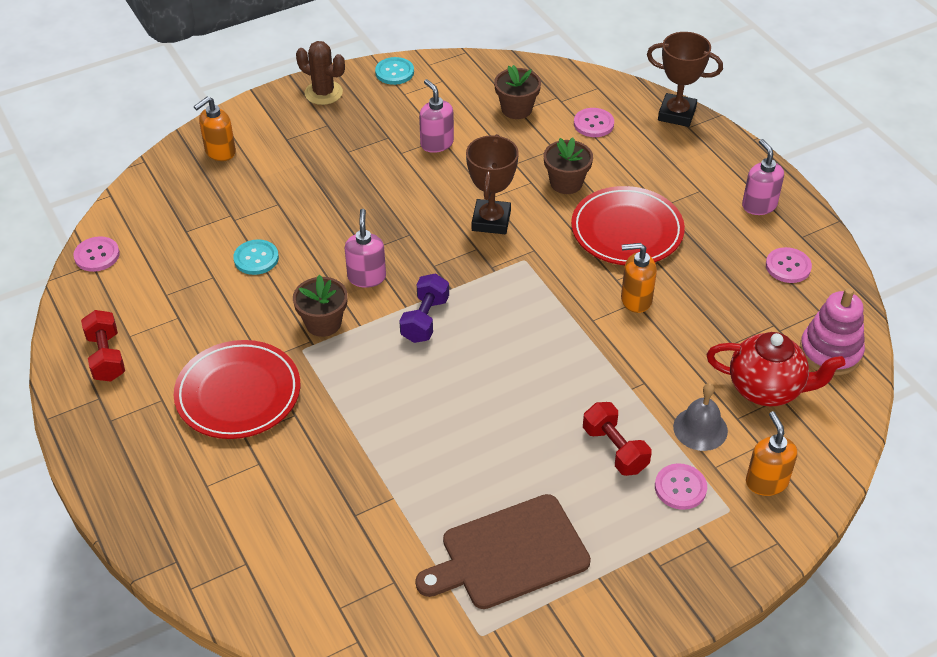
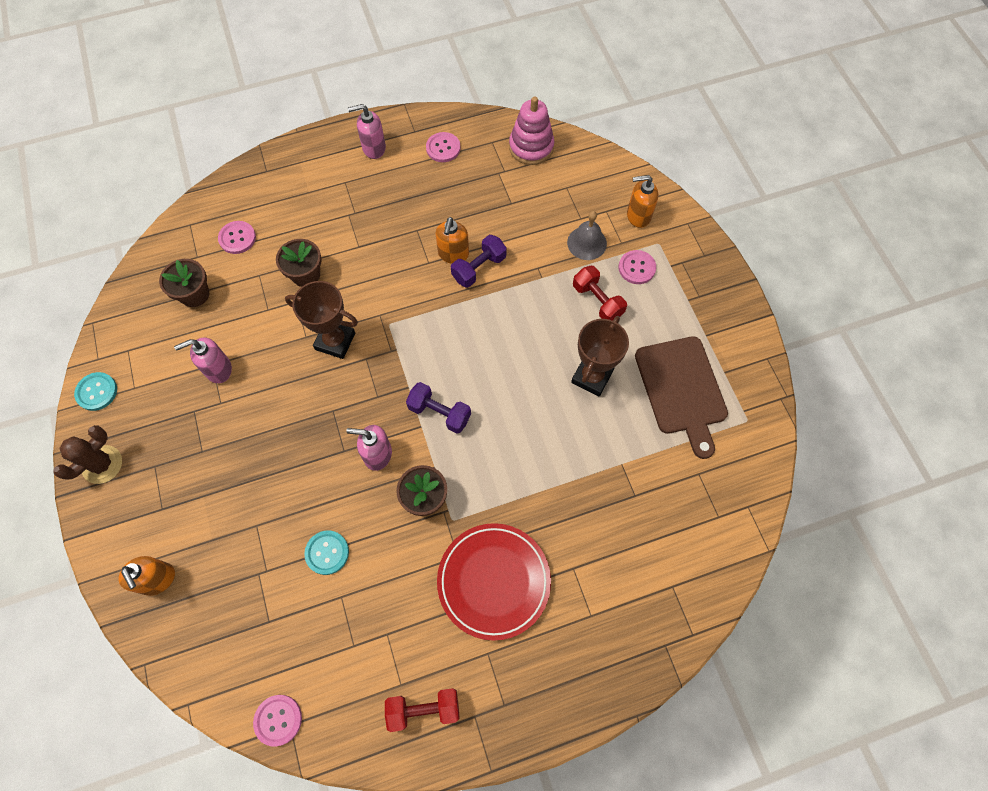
camera: 80 degrees left, 20 degrees up
(615, 449) = (597, 301): red dumbbell -> red dumbbell turned 75 degrees clockwise
(624, 326) = (479, 268): none -> purple dumbbell
(627, 231) = (376, 243): red plate -> none
(676, 114) = (247, 175): brown trophy -> brown trophy (592, 377)
(766, 389) = (557, 194): red teapot -> none

